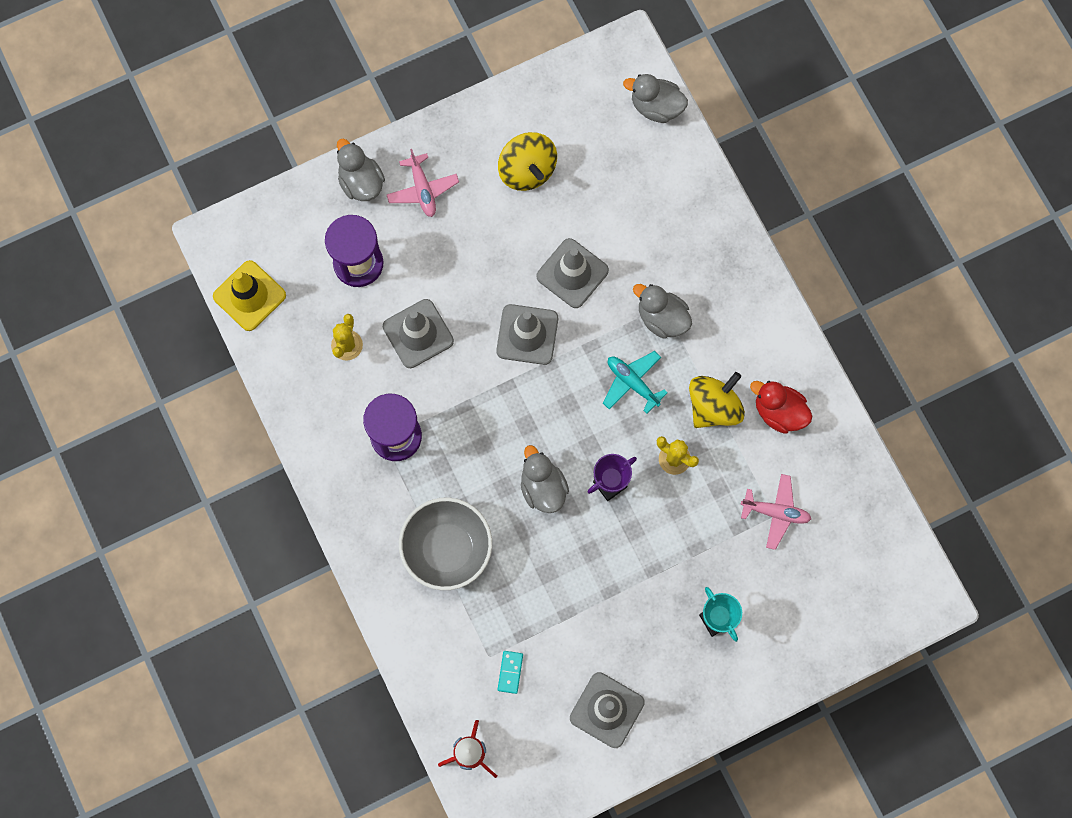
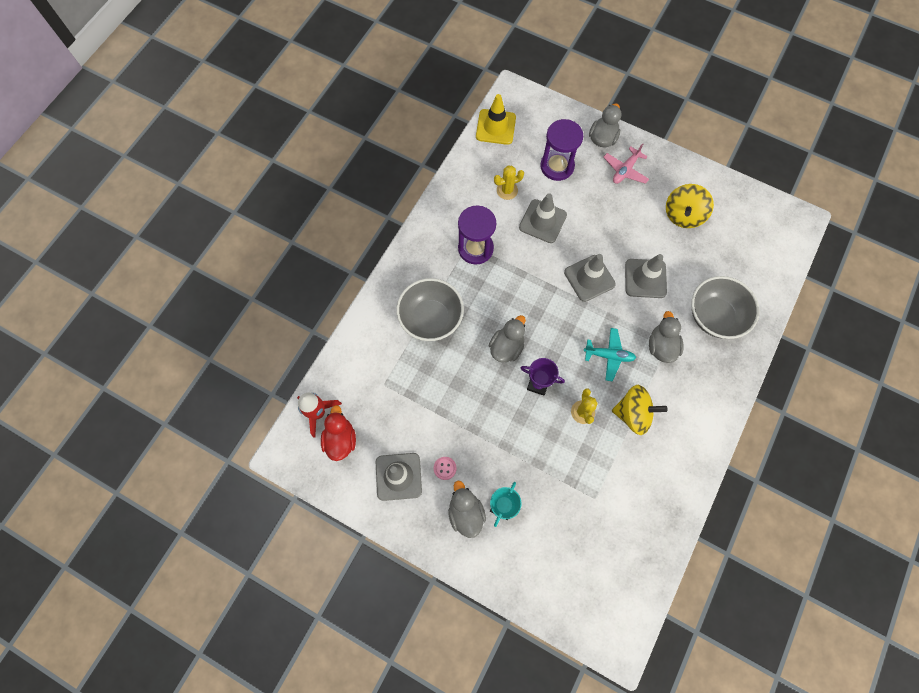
camera: 55 degrees right, 5 degrees down
(510, 672) = (383, 403): turquoise domino -> none
(632, 383) = (609, 356): turquoise plane -> turquoise plane turned 90 degrees clockwise
(632, 653) = (445, 468): none -> pink button
(656, 107) = (782, 258): grey duck -> grey duck (466, 513)
(669, 234) = (715, 316): none -> grey bowl
(775, 512) = (598, 498): pink plane -> none
(779, 412) = (662, 456): red duck -> red duck (340, 439)

